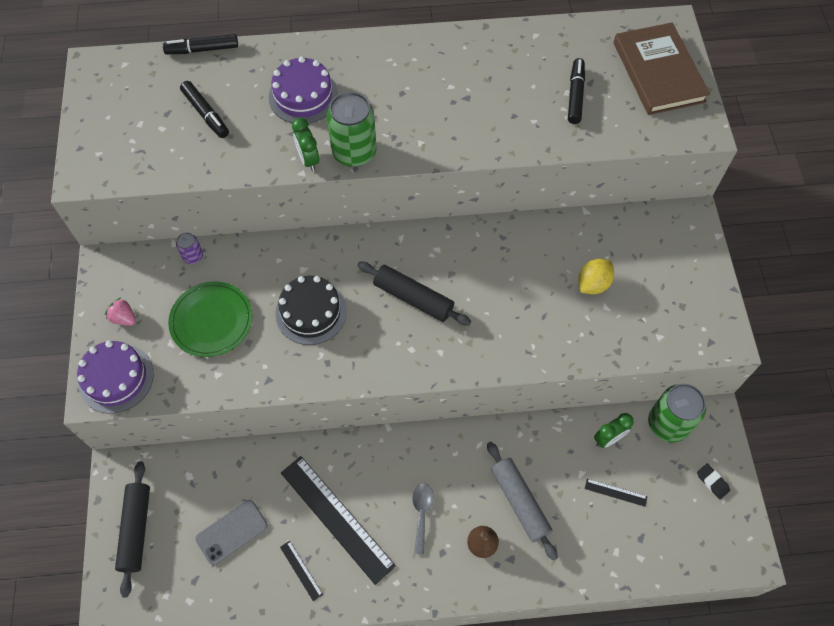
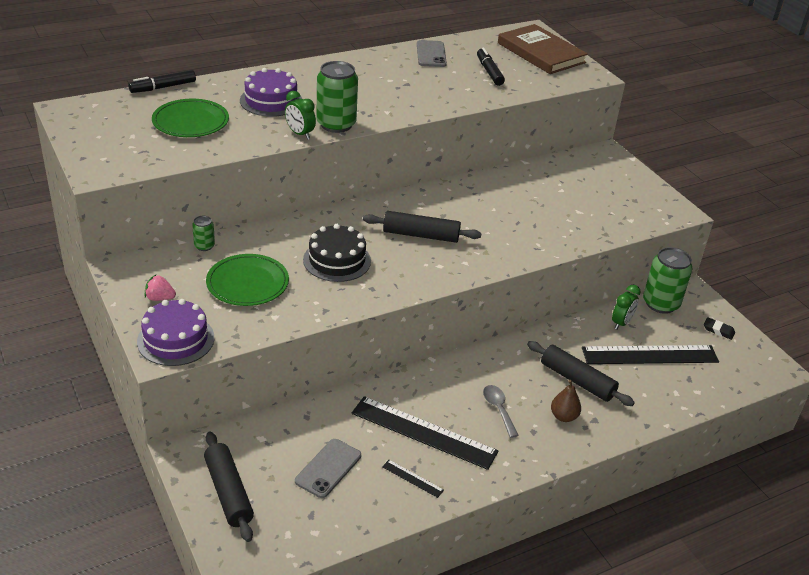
camera: 25 degrees left, 25 degrees down
(193, 256) = (204, 246): purple can -> green can
(206, 114) = (190, 122): black marker -> green plate
(519, 502) = (577, 380): grey rolling pin -> black rolling pin
(521, 48) = (431, 54): none -> grey phone
(593, 284) = (559, 200): yellow lemon -> none
(615, 492) = (650, 355): black ruler -> black ruler, size x2.38

